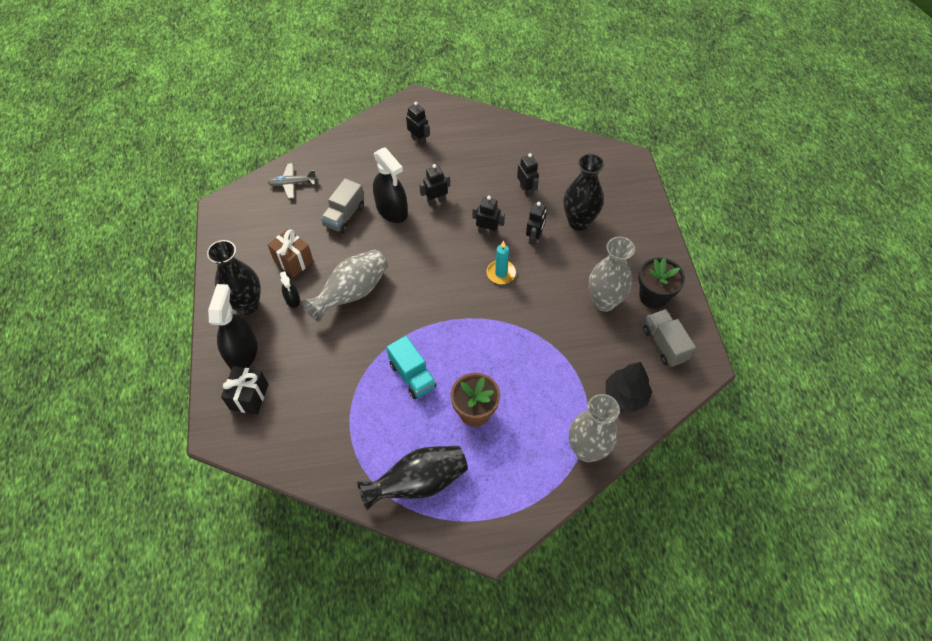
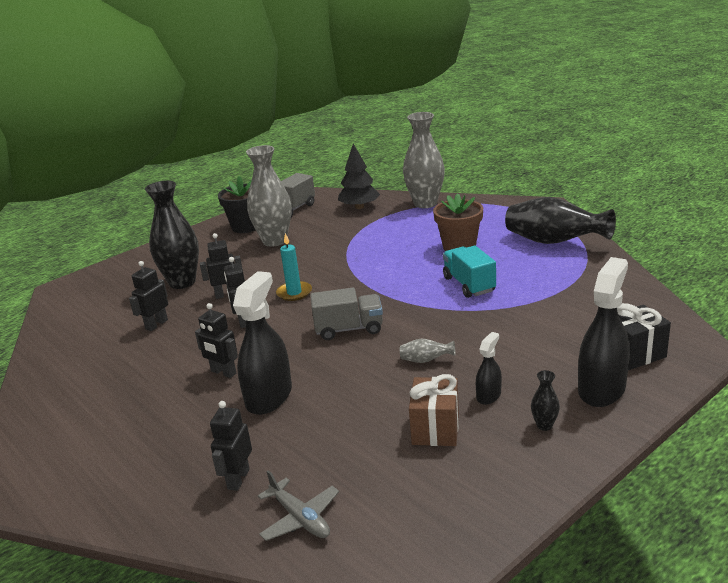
camera: 120 degrees left, 30 degrees down
(242, 352) = (601, 389): black spray bottle -> black spray bottle turned 150 degrees clockwise
(247, 305) = (544, 425): black vase -> black vase, size x0.42
(344, 216) = (316, 429): grey truck -> grey truck (349, 329)
(352, 293) = (425, 360): grey vase -> grey vase, size x0.42
(412, 375) = (469, 284): turquoise truck -> turquoise truck turned 45 degrees counterclockwise
(418, 140) = (110, 440): black robot -> black robot (238, 479)

